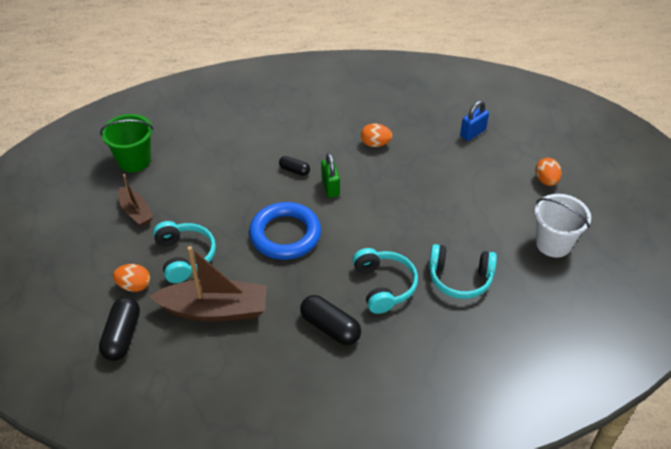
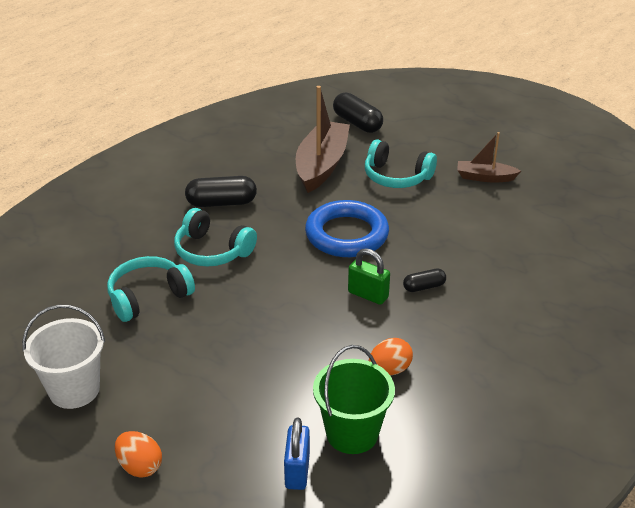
camera: 135 degrees right, 10 degrees down
(134, 161) = (562, 204): green bucket -> green bucket (352, 433)
(134, 286) = (398, 145): orange egg -> none
(215, 309) = (321, 165): brown boat -> brown boat turned 150 degrees clockwise

